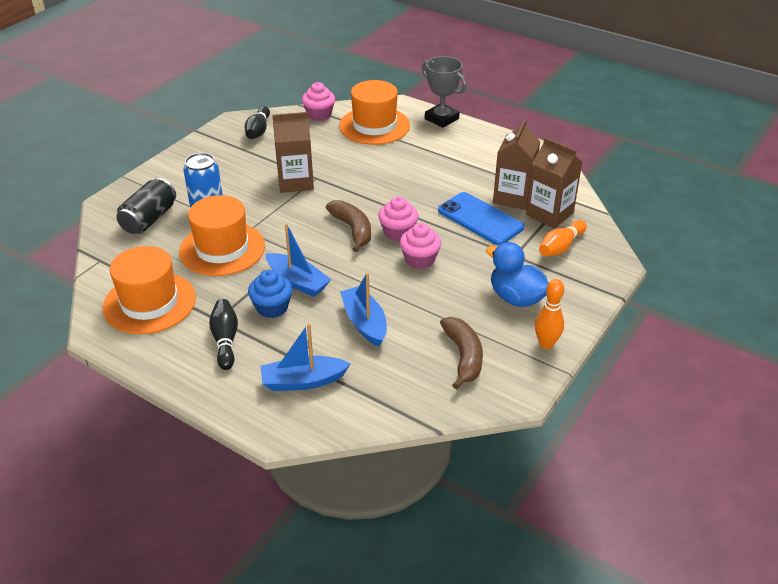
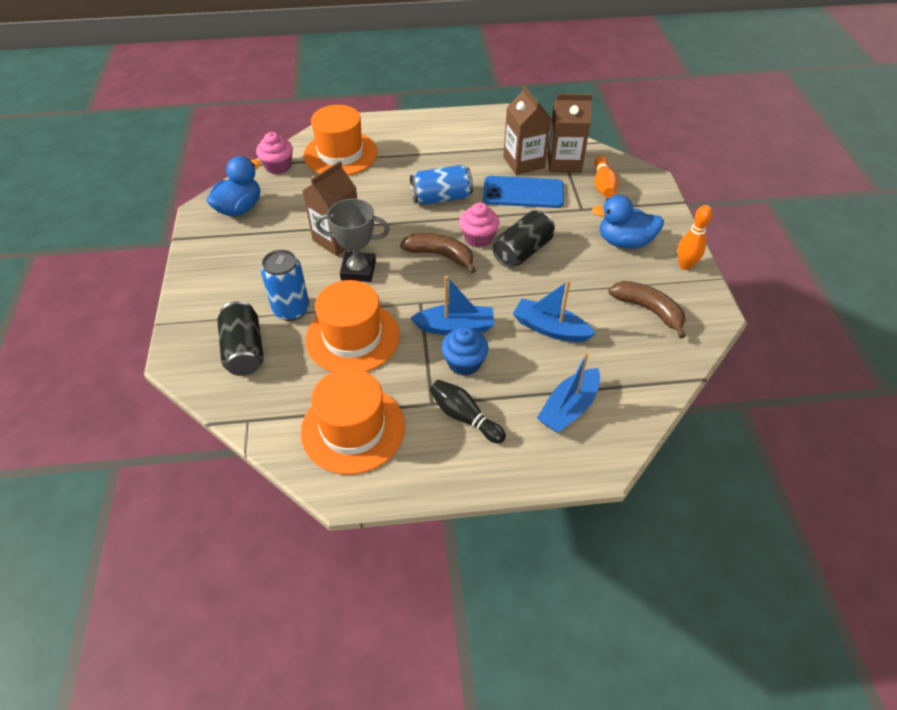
camera: 40 degrees left, 10 degrees up
(258, 131) = (239, 208): black bowling pin -> blue duck
(408, 191) = (441, 198): none -> blue can
(420, 259) = (522, 251): pink cupcake -> black can
(441, 119) = (388, 122): grey trophy -> grey trophy (358, 270)

